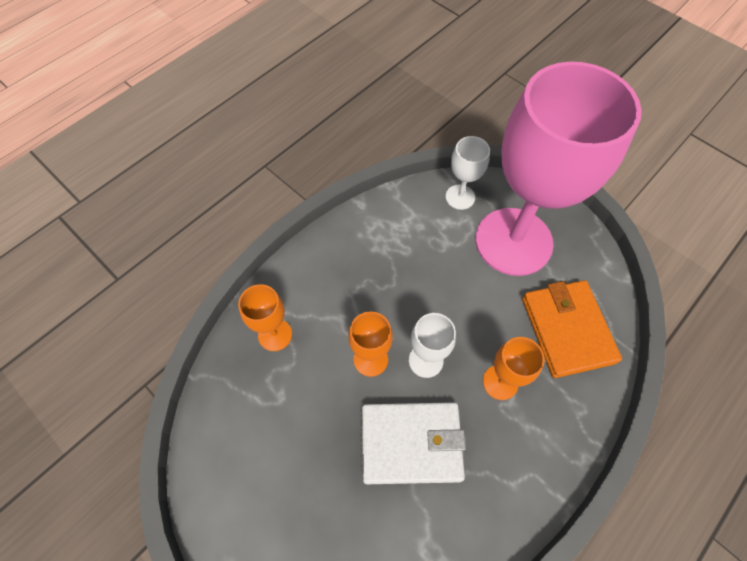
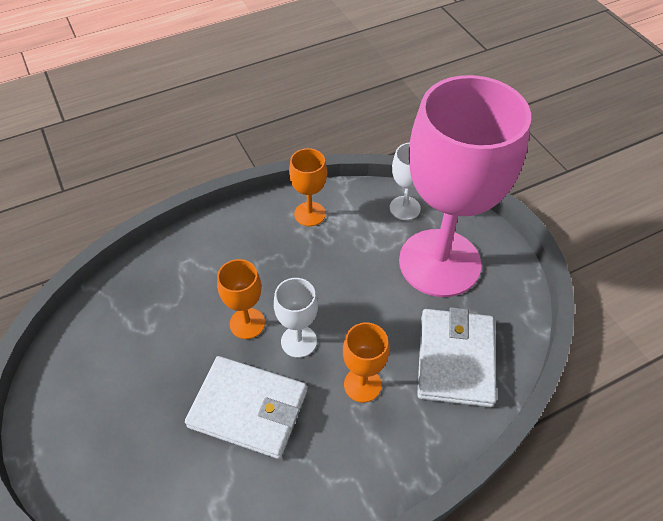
camera: 20 degrees right, 10 degrees down
(275, 335) = (171, 275): orange goblet -> orange goblet (309, 214)
(567, 330) = (455, 359): orange wallet -> white wallet

